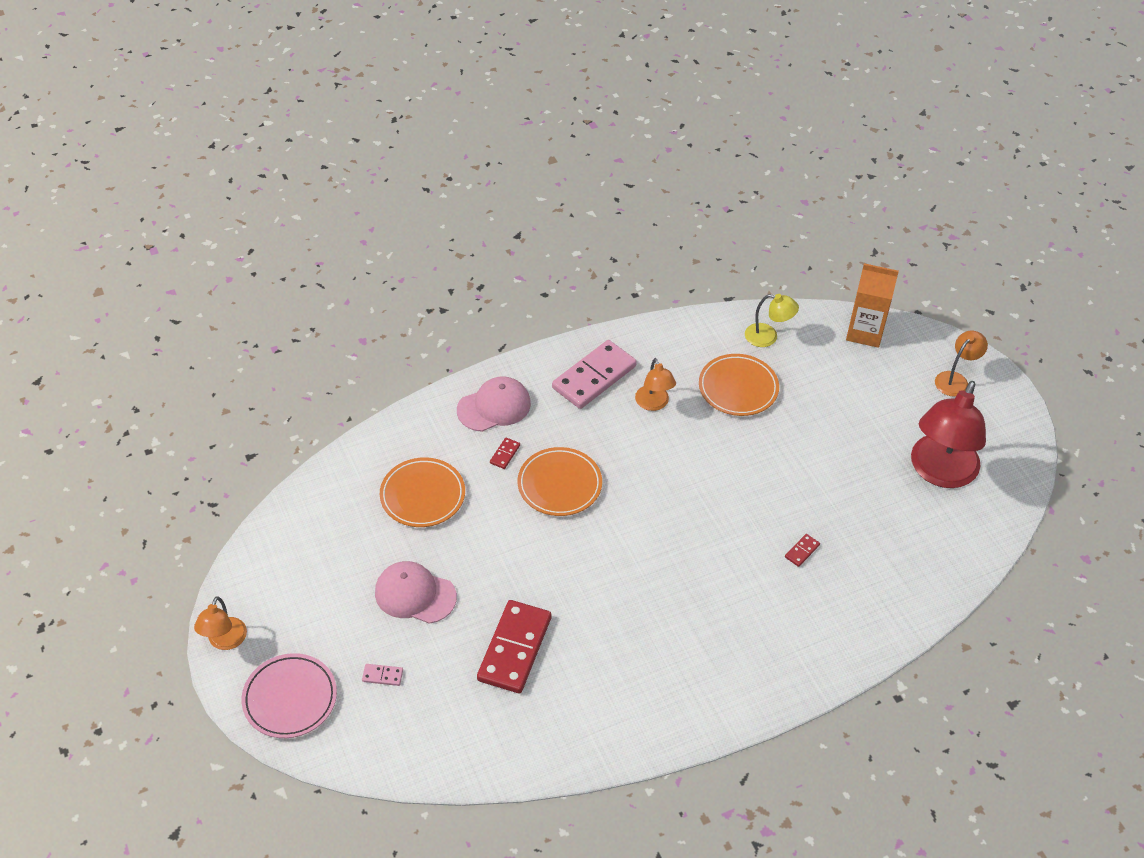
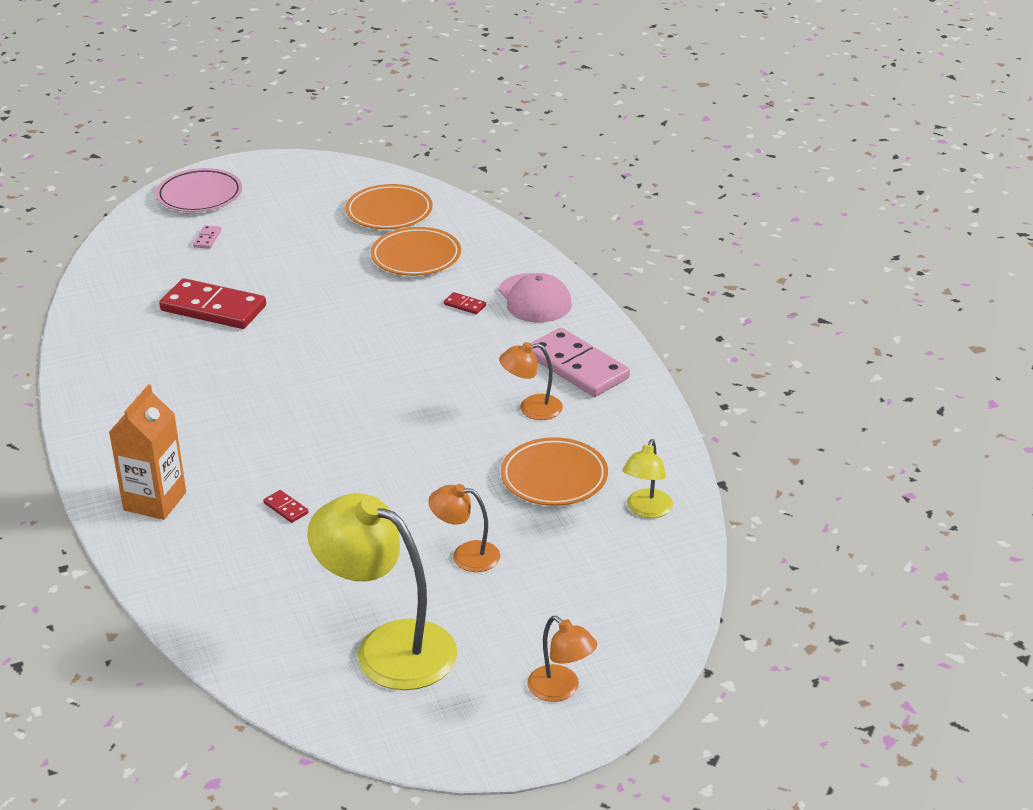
camera: 95 degrees right, 15 degrees down
(225, 641) = (269, 164): orange lamp -> orange lamp (466, 555)
(415, 594) = (294, 254): pink cap -> none
(559, 485) = (416, 339): orange plate -> orange plate (389, 212)
(865, 332) = (658, 605): orange carton -> orange carton (155, 501)
(940, 472) = (388, 647): red lamp -> yellow lamp

